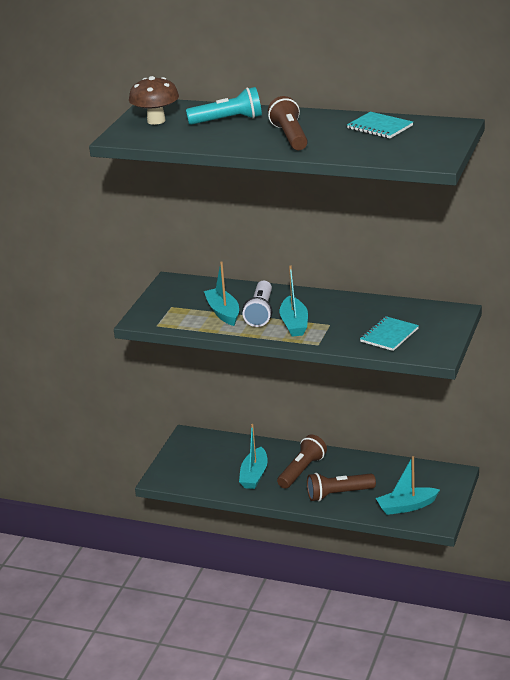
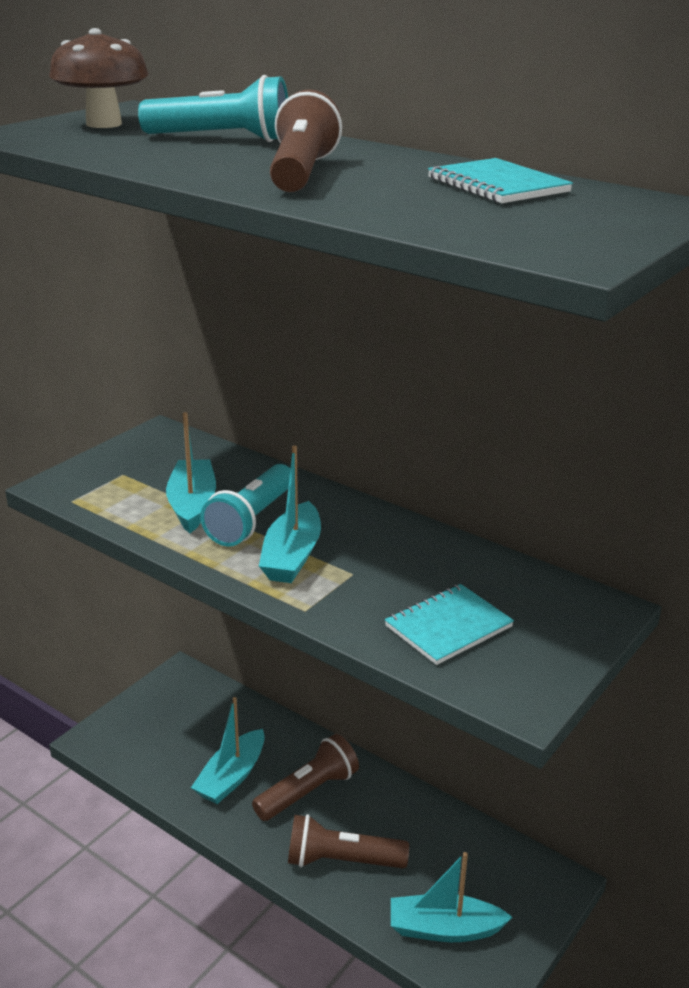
camera: 15 degrees right, 0 degrees up
(261, 313) = (252, 520): white flashlight -> turquoise flashlight

